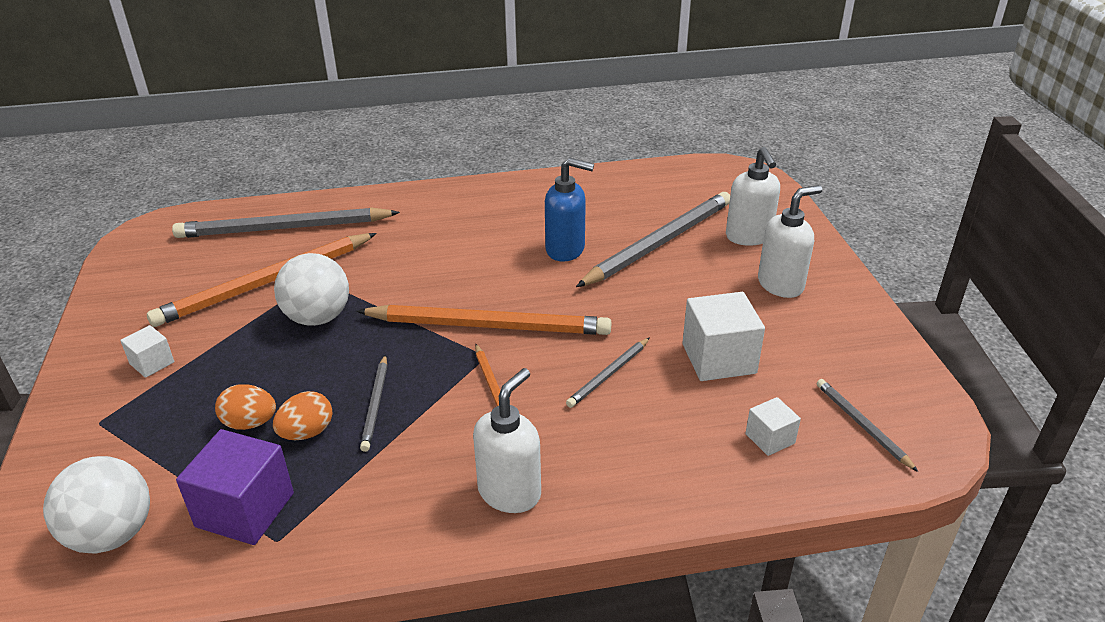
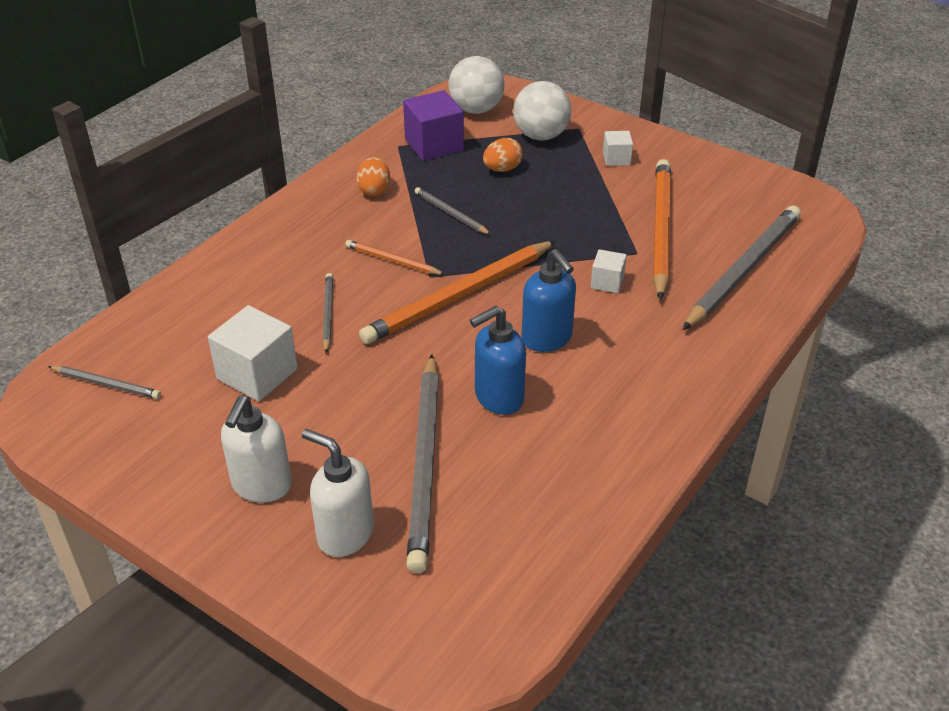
camera: 135 degrees right, 5 degrees up
(307, 433) = (464, 182): orange egg -> orange egg (374, 190)
(318, 317) = (580, 232): white ball -> white ball (541, 136)
(479, 263) = (547, 339): none -> blue soap dispenser
(510, 492) = (308, 221): white soap dispenser -> none
(770, 438) = (171, 336): white cube -> white cube (607, 282)

